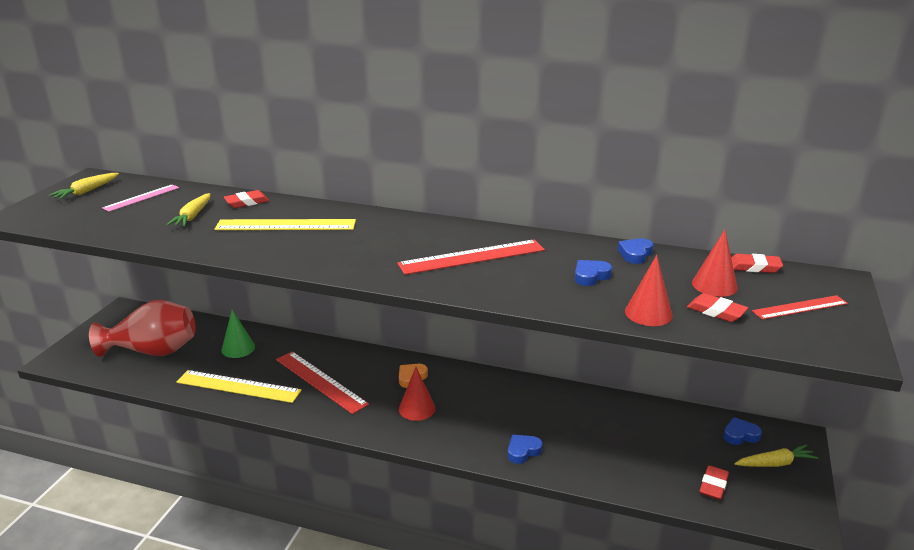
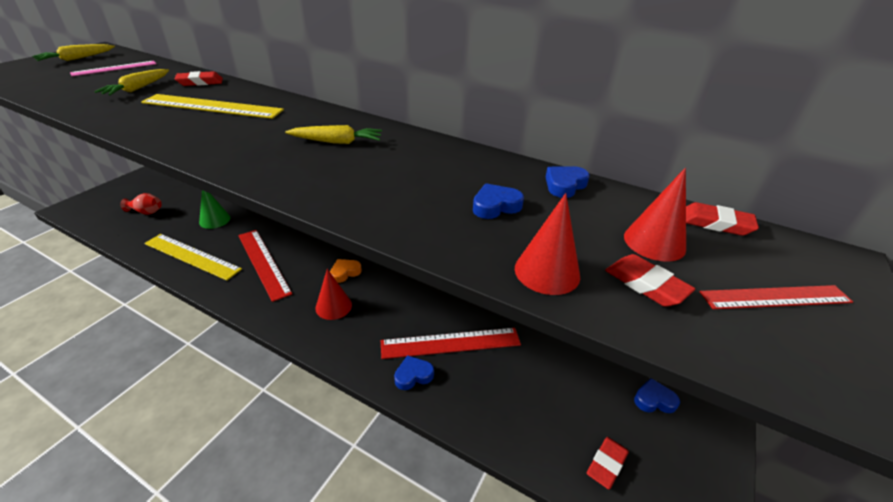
camera: 10 degrees right, 10 degrees up
(153, 351) = (146, 212): red vase -> red vase, size x0.44
(472, 257) = (371, 163): red ruler -> red ruler (450, 343)
(775, 463) = (687, 447): yellow carrot -> yellow carrot (337, 142)

